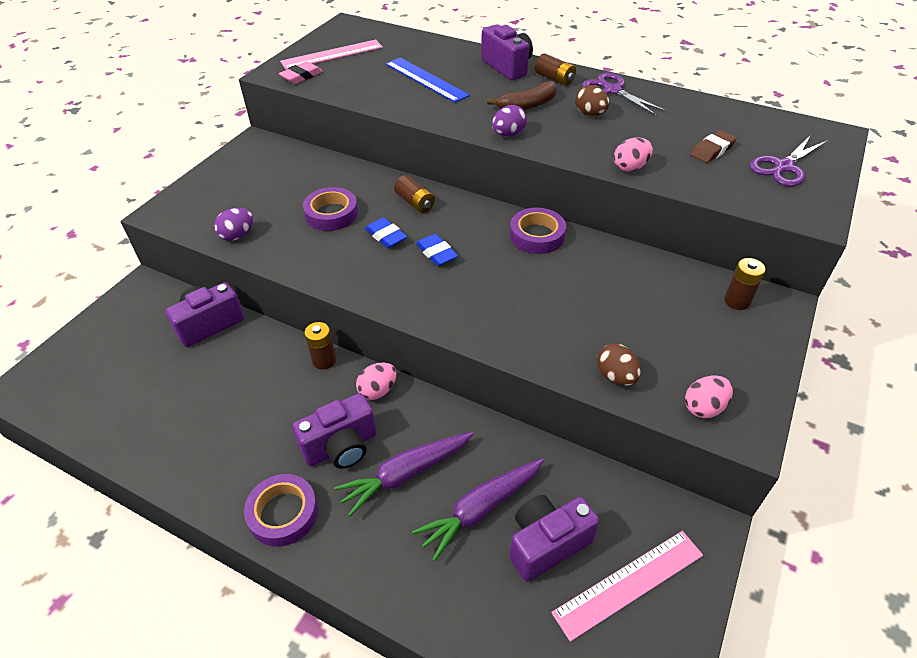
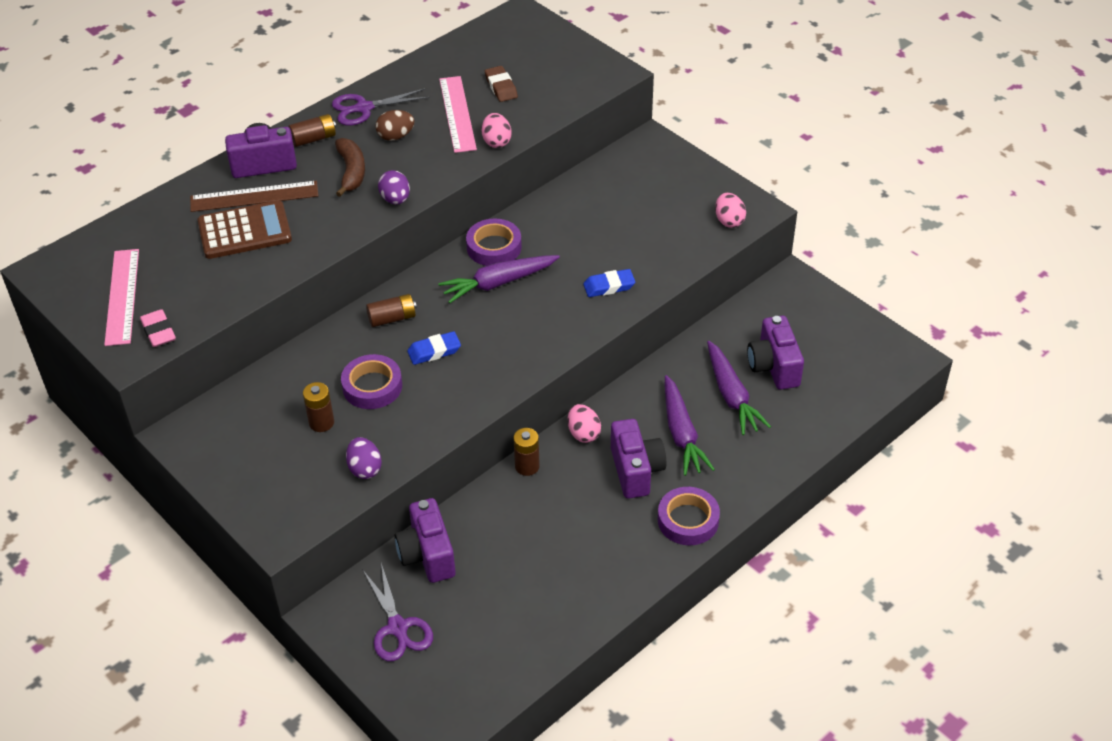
camera: 70 degrees left, 0 degrees up
(426, 79) = (245, 231): blue ruler -> brown calculator
(436, 253) = (481, 321): blue eraser -> blue eraser (609, 286)
(467, 73) = (254, 196): none -> brown ruler
(491, 251) = (498, 283): none -> purple carrot
(616, 376) = (681, 255): brown egg -> none
(628, 583) = (817, 334): pink ruler -> pink ruler (457, 114)
(737, 301) = (636, 161): brown battery -> brown battery (321, 422)
(783, 167) = (547, 59): purple scissors -> purple scissors (397, 627)

